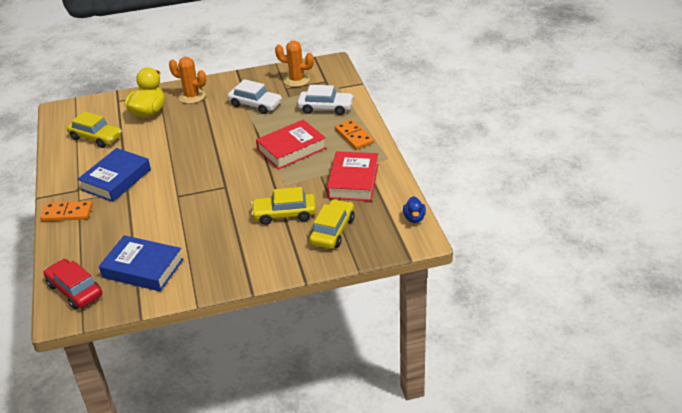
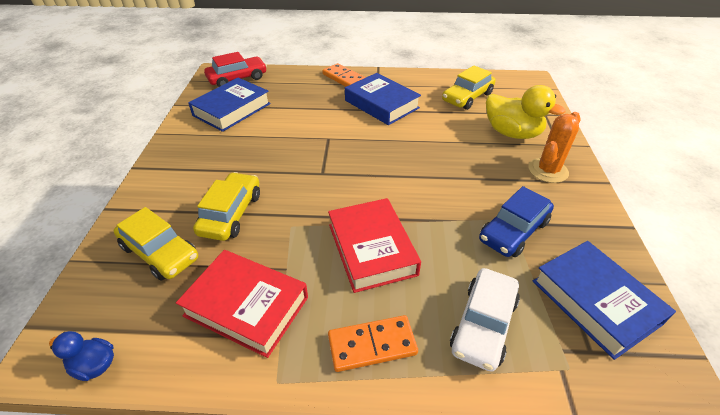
camera: 105 degrees right, 5 degrees up
(67, 213) = (344, 78): orange domino -> orange domino turned 60 degrees counterclockwise
(255, 104) = (513, 231): white car -> blue car
(296, 80) = (595, 302): orange cactus -> blue book

